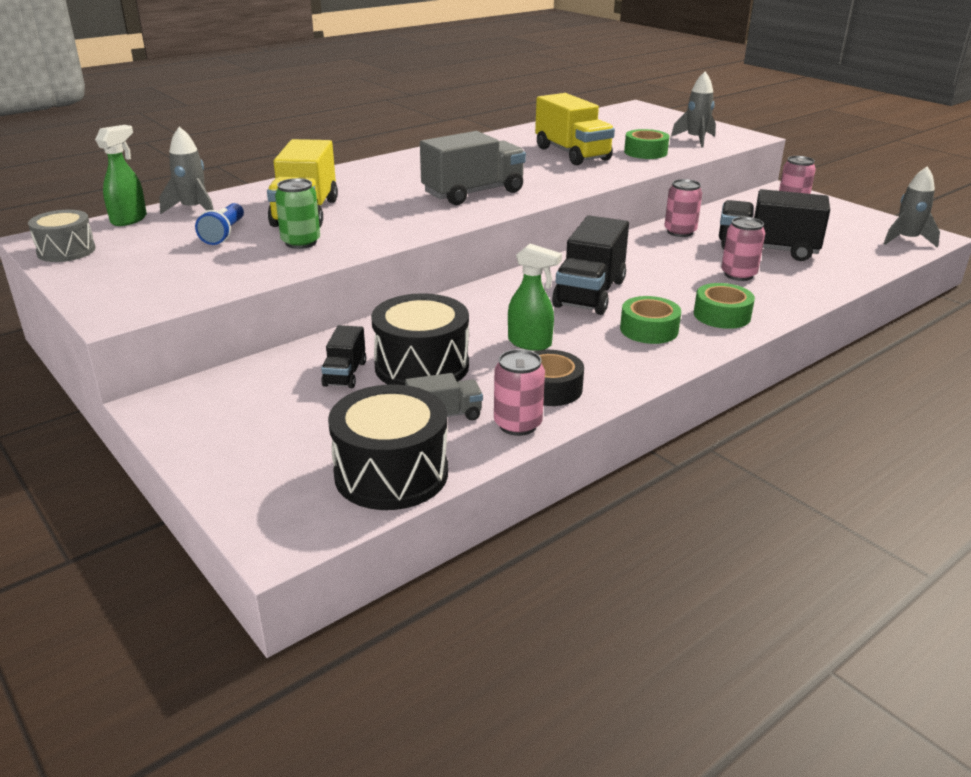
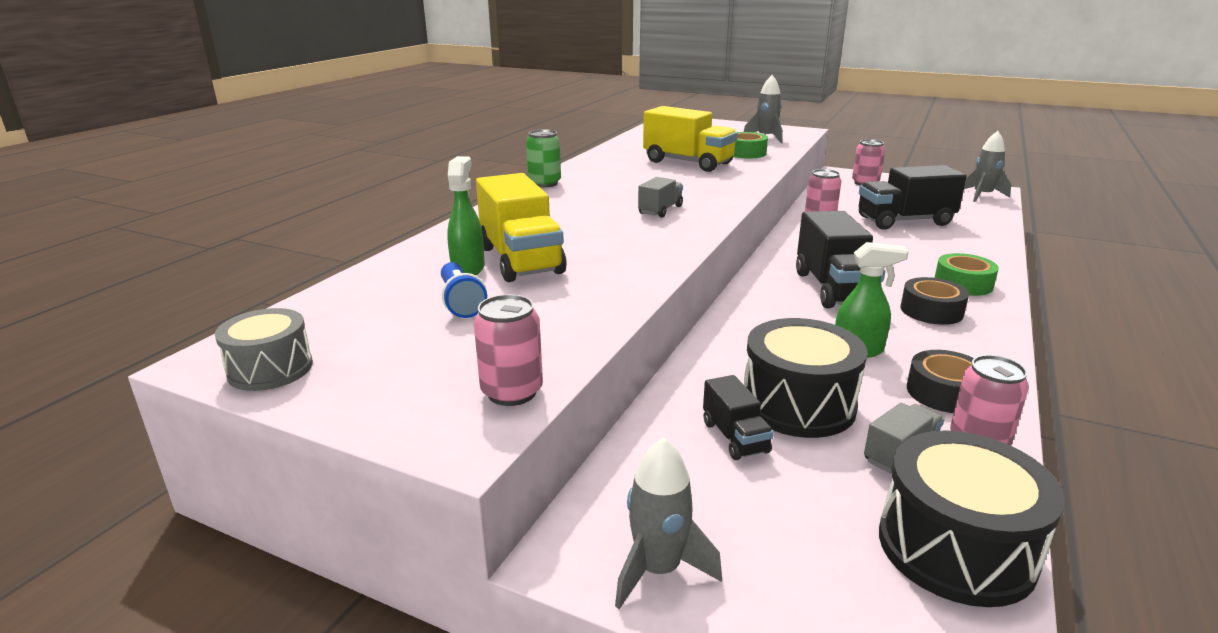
camera: 25 degrees left, 5 degrees down
(129, 219) = (309, 309): green spray bottle -> green spray bottle (468, 269)
(193, 209) = (380, 281): grey rocket -> grey rocket (658, 570)
(301, 242) = (566, 293): green can -> green can (544, 183)
(473, 193) = (660, 210): grey truck -> grey truck, size x0.52
(649, 329) = (931, 311): green tape -> black tape
(738, 275) = (919, 246): pink can -> pink can (512, 392)

